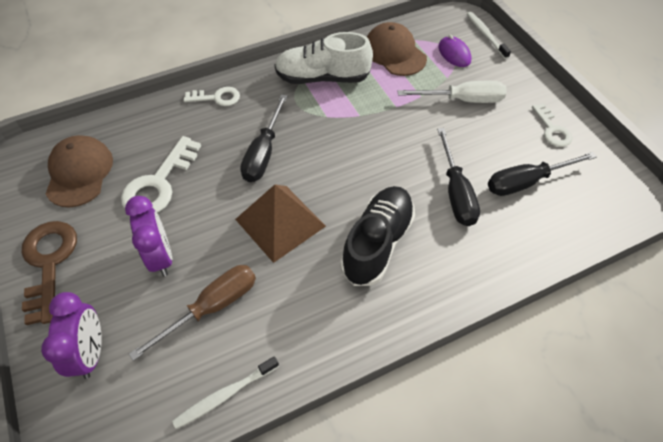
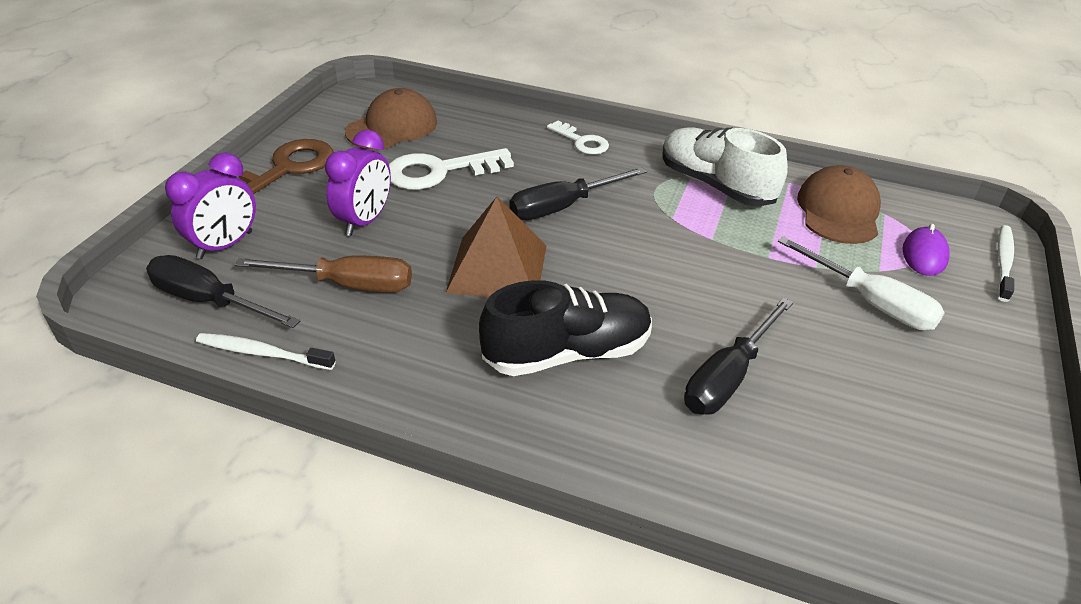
camera: 45 degrees right, 15 degrees down
(526, 182) = (846, 435): black screwdriver -> black screwdriver (209, 301)
(552, 129) = (970, 412): white key -> none

